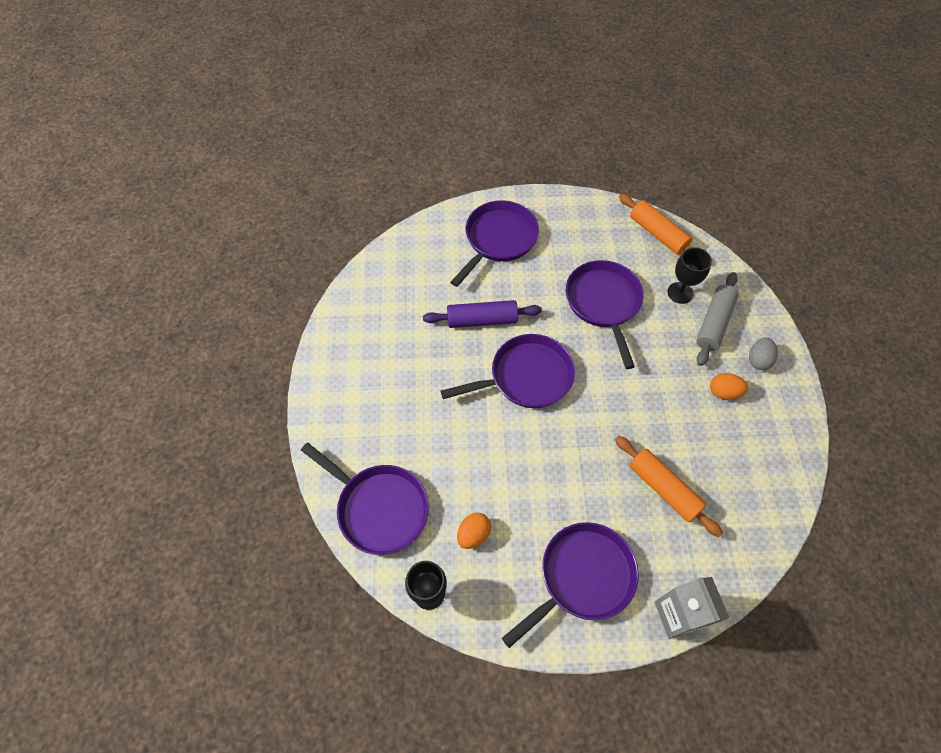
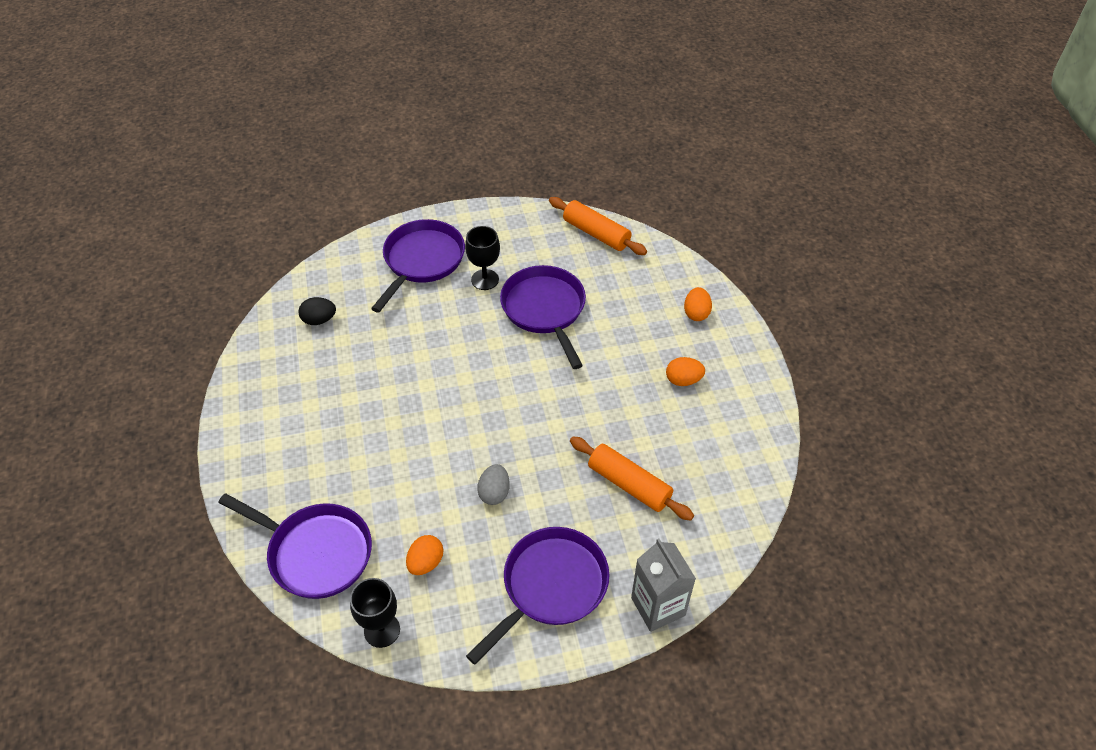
camera: 10 degrees left, 10 degrees down
(403, 284) = (319, 320): none -> black egg
(482, 320) = (412, 345): purple rolling pin -> none
(526, 377) = (467, 395): purple pan -> none
(680, 293) = (626, 288): black goblet -> black goblet (485, 279)
(714, 323) = (665, 314): grey rolling pin -> none
(742, 327) = (696, 313): none -> orange egg
(758, 360) = (716, 343): grey egg -> grey egg (494, 493)

